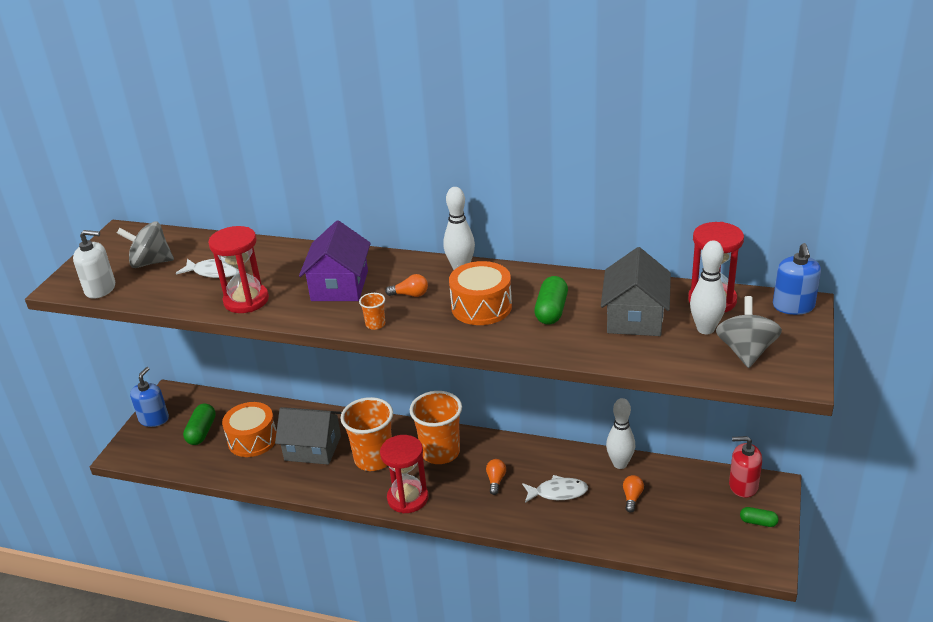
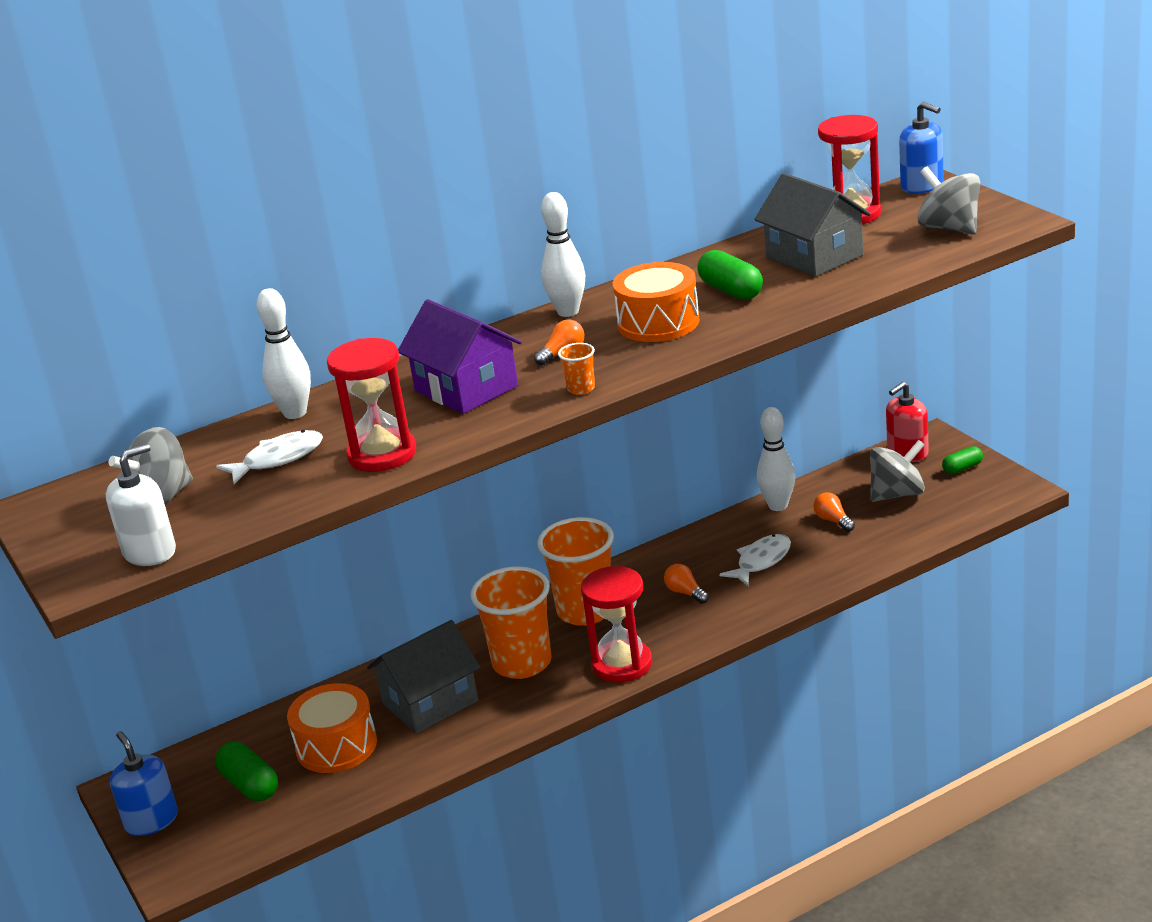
camera: 45 degrees left, 5 degrees down
(693, 509) = (897, 494): none -> grey spinning top
(705, 329) = (888, 232): white bowling pin -> white bowling pin (295, 413)

